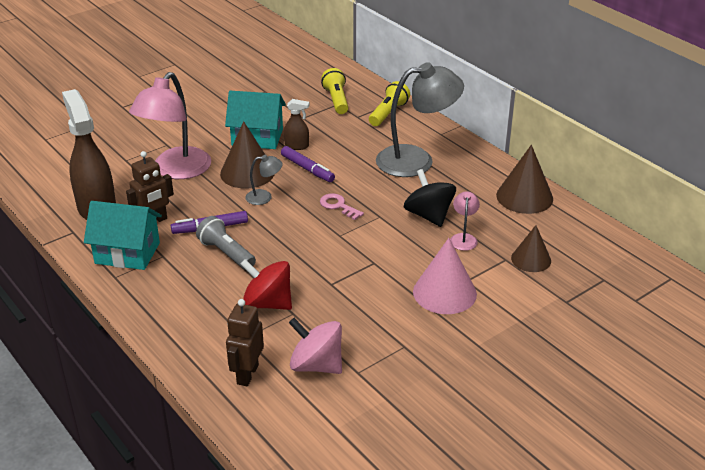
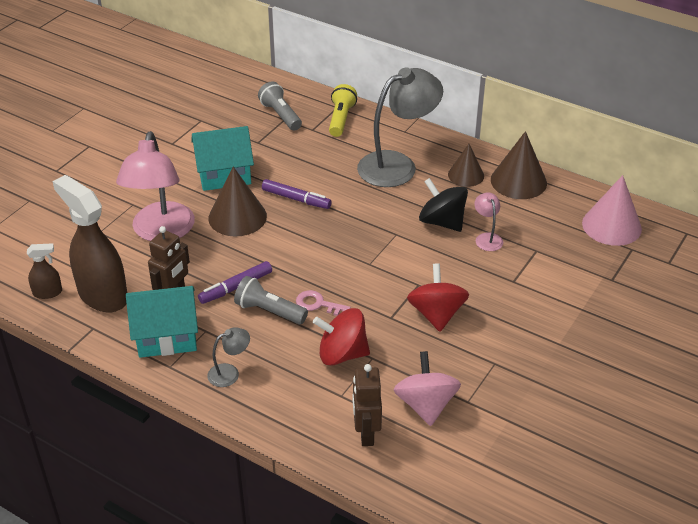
camera: 20 degrees left, 5 degrees up
(264, 197) = (271, 240): grey lamp -> grey lamp (230, 373)
(297, 146) = (270, 176): brown spray bottle -> brown spray bottle (48, 292)
(316, 365) = (425, 405): pink spinning top -> pink spinning top turned 75 degrees clockwise
(336, 100) = (280, 115): yellow flashlight -> grey flashlight
(338, 206) = (350, 232): pink key -> pink key (318, 304)
(375, 291) = (436, 314): none -> red spinning top
(444, 292) = (501, 299): pink cone -> pink cone (611, 226)
(531, 259) = (559, 245): brown cone -> brown cone (466, 175)

